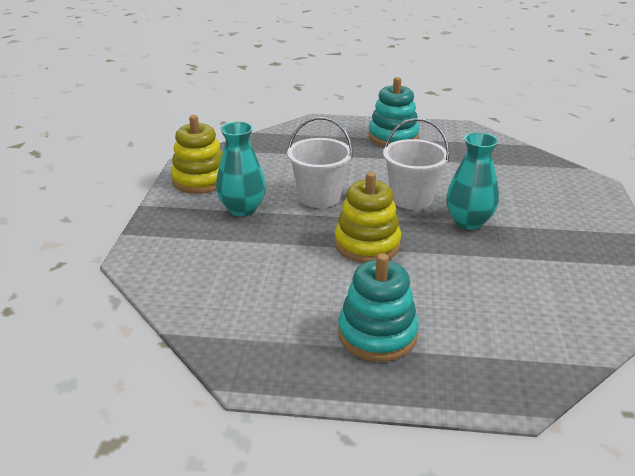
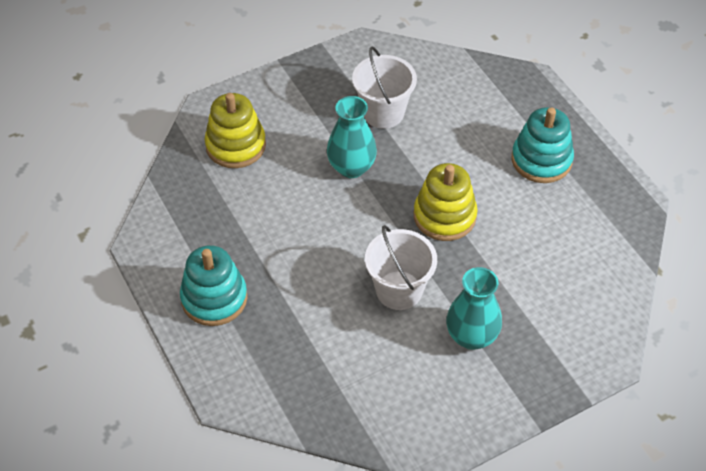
camera: 125 degrees left, 20 degrees up
(200, 180) = (454, 412): yellow stacking toy -> yellow stacking toy (235, 145)
(411, 198) = (343, 221): white bucket -> white bucket (383, 112)

